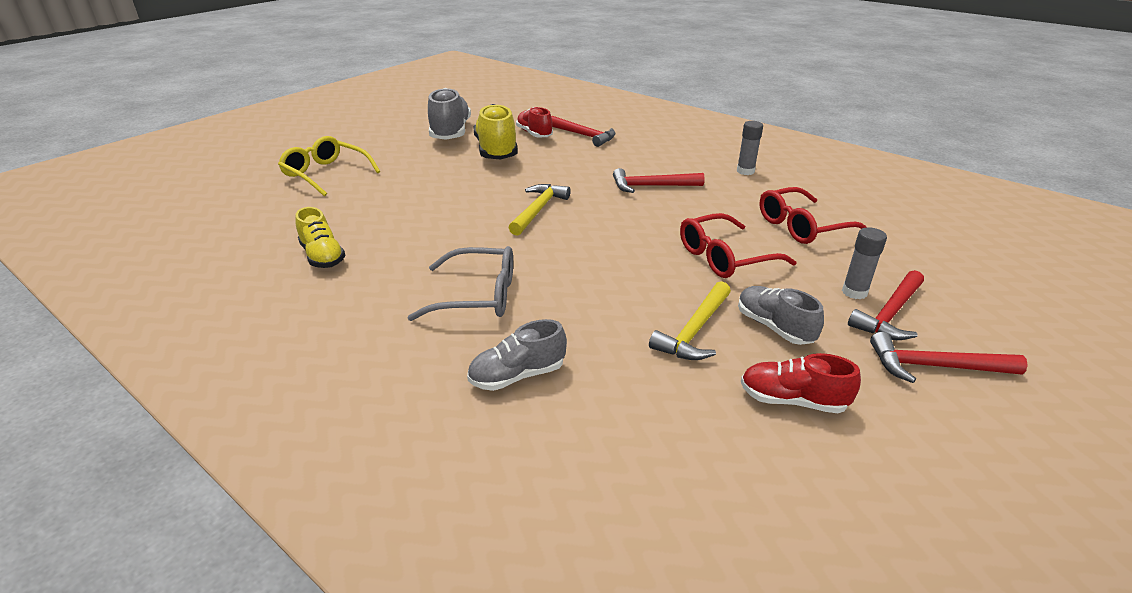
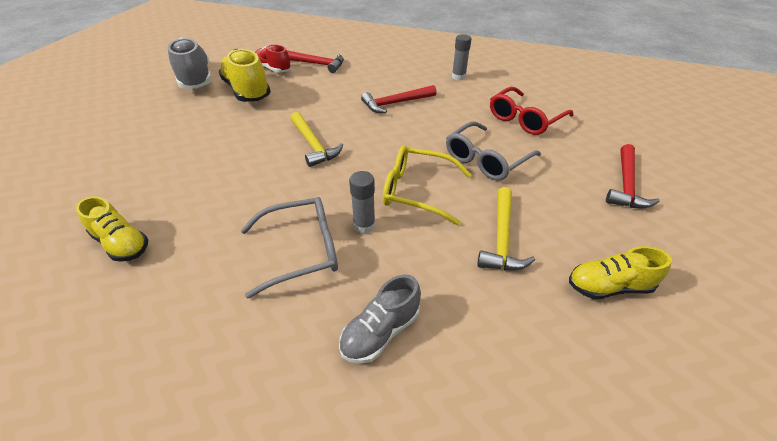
camera: 20 degrees left, 10 degrees up
(326, 174) = (86, 145): yellow glasses -> yellow glasses (417, 191)
(538, 210) = (313, 145): yellow hammer -> yellow hammer turned 150 degrees clockwise
(724, 257) = (486, 160): red glasses -> grey glasses
(774, 327) = (557, 218): grey shoe -> none
(792, 400) = (609, 287): red shoe -> yellow shoe
(854, 292) = (592, 170): grey glue stick -> grey glue stick (364, 225)
(934, 366) = (680, 224): red hammer -> none

